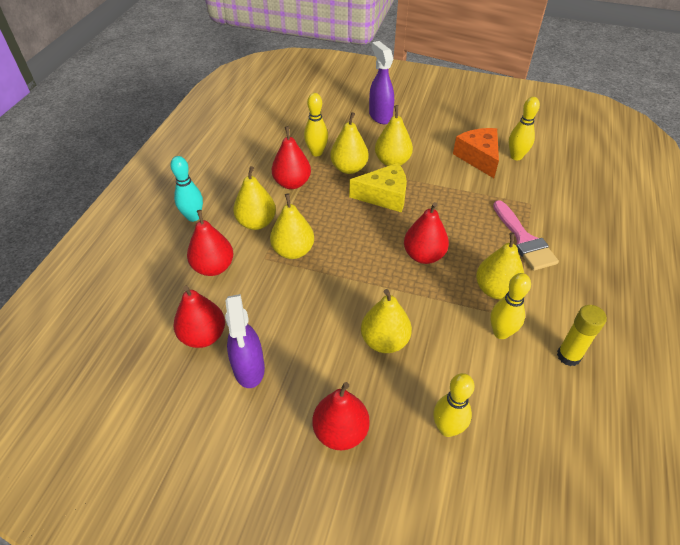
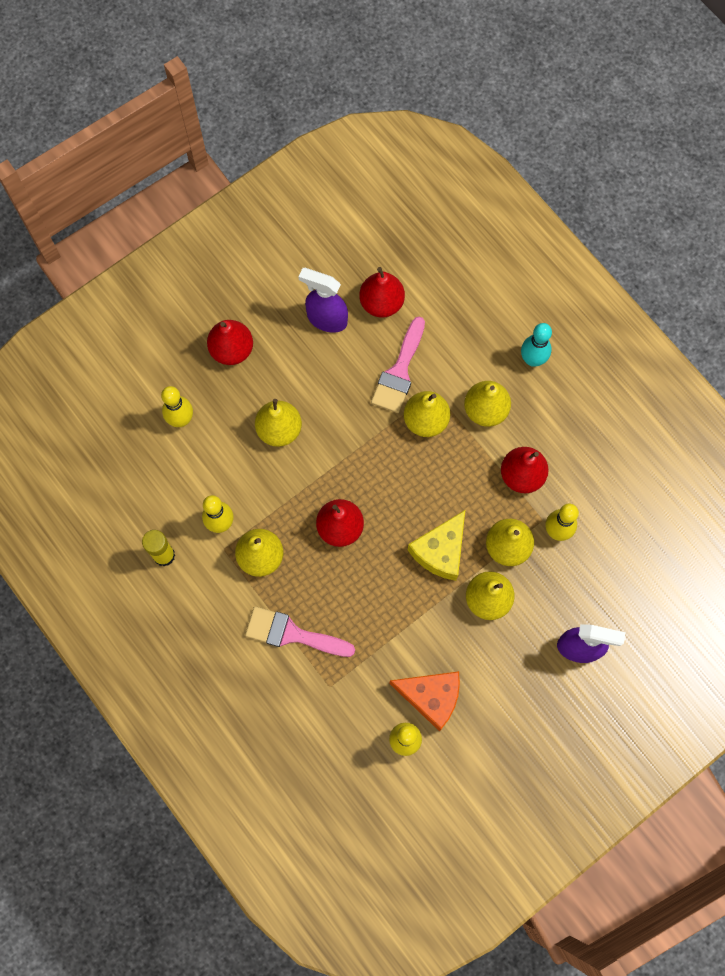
camera: 125 degrees right, 25 degrees up
(213, 267) = (452, 345): red pear -> none
(263, 288) = (399, 372): none -> pink brush

